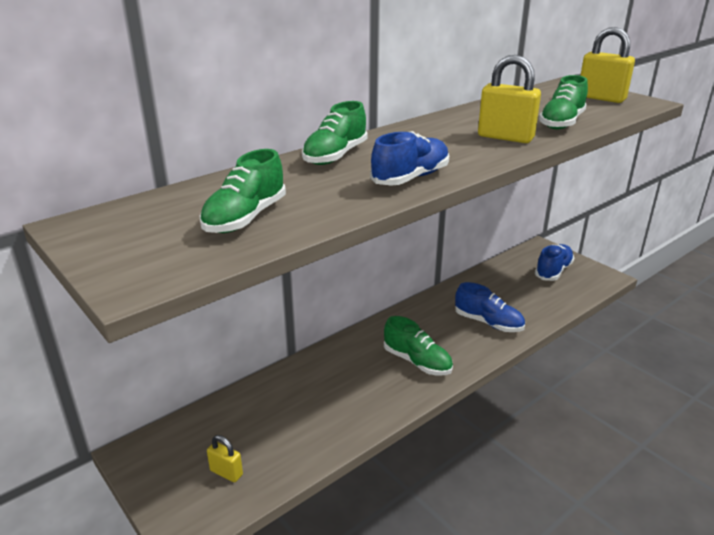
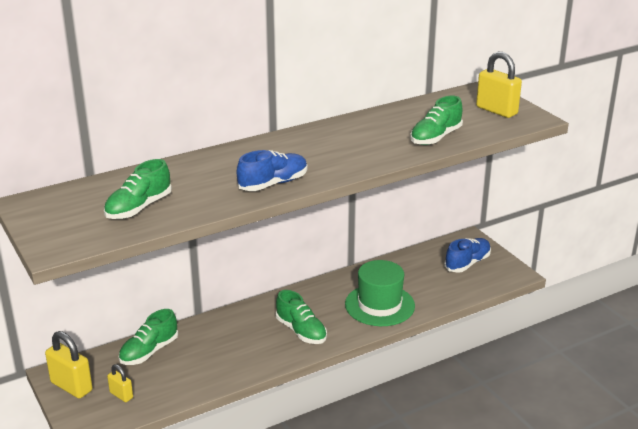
camera: 10 degrees right, 0 degrees up
(335, 156) = (227, 158): green shoe -> green shoe (149, 351)
(488, 323) = (379, 305): blue shoe -> green hat
(505, 137) = (375, 149): yellow padlock -> yellow padlock (71, 386)

